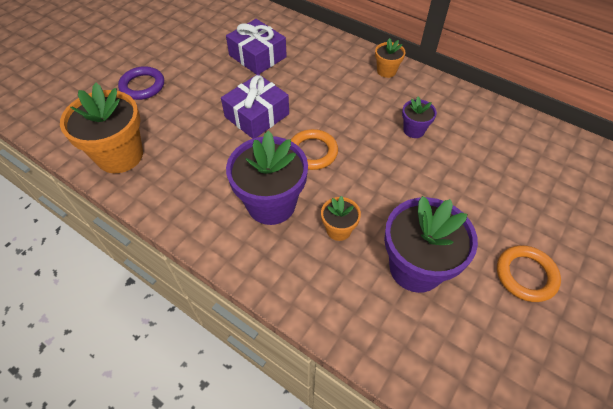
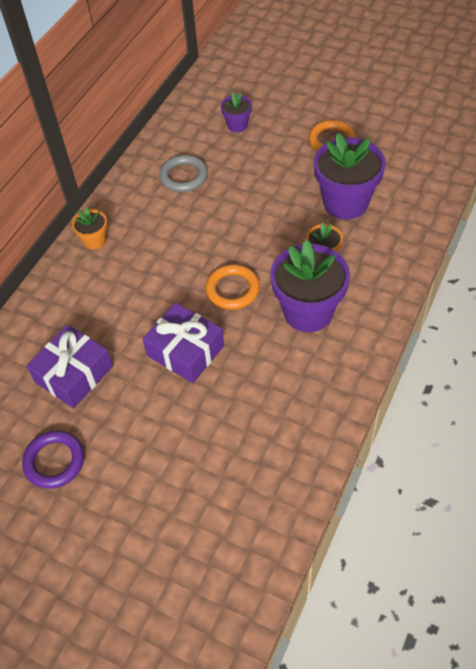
camera: 95 degrees left, 0 degrees up
(120, 155) = (276, 477): orange flower pot -> none
(142, 86) = (147, 498): purple ring -> purple ring (54, 461)
(414, 130) = (186, 212): purple flower pot -> purple flower pot (237, 125)
(463, 132) = (183, 176): none -> grey ring

